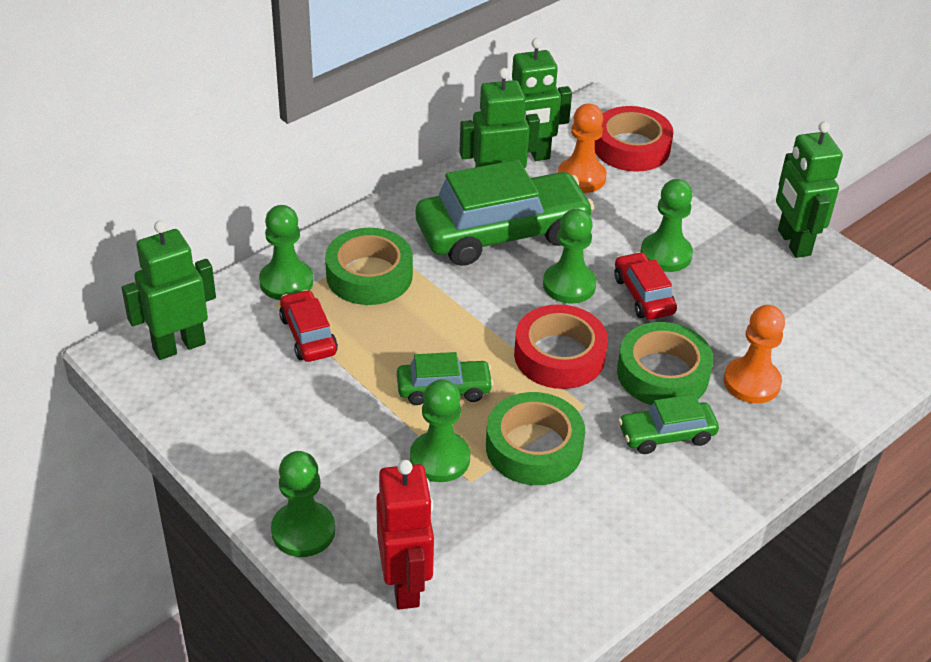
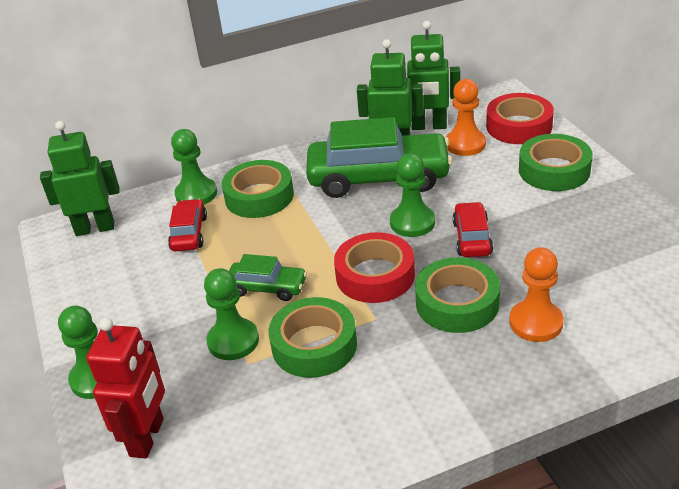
camera: 25 degrees right, 5 degrees down
(666, 254) = (508, 209): green pawn -> none
(666, 435) = (434, 355): green car -> none
(694, 200) = (554, 170): none -> green tape
(793, 243) = (630, 212): green robot -> none

